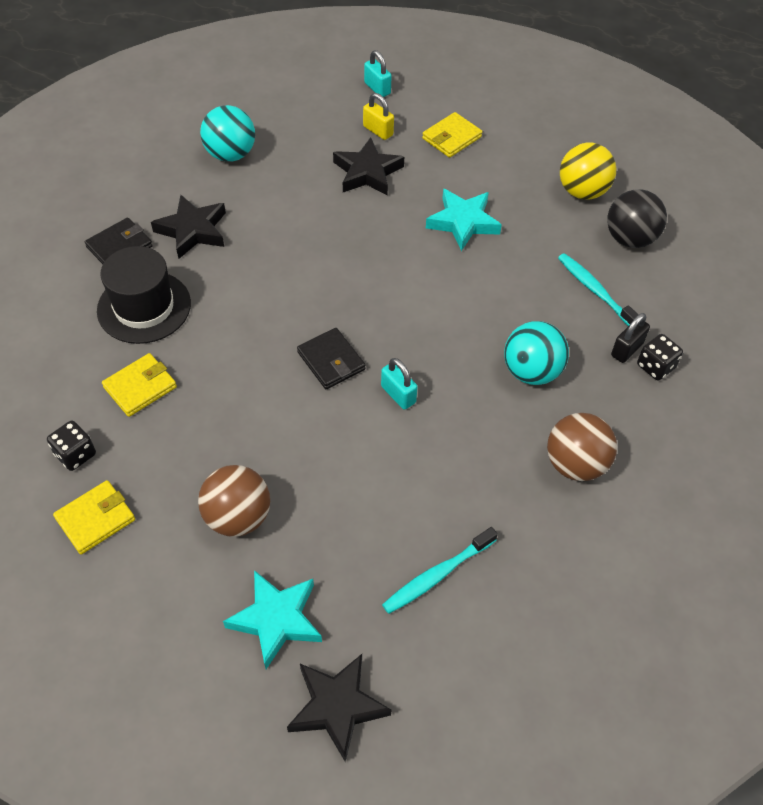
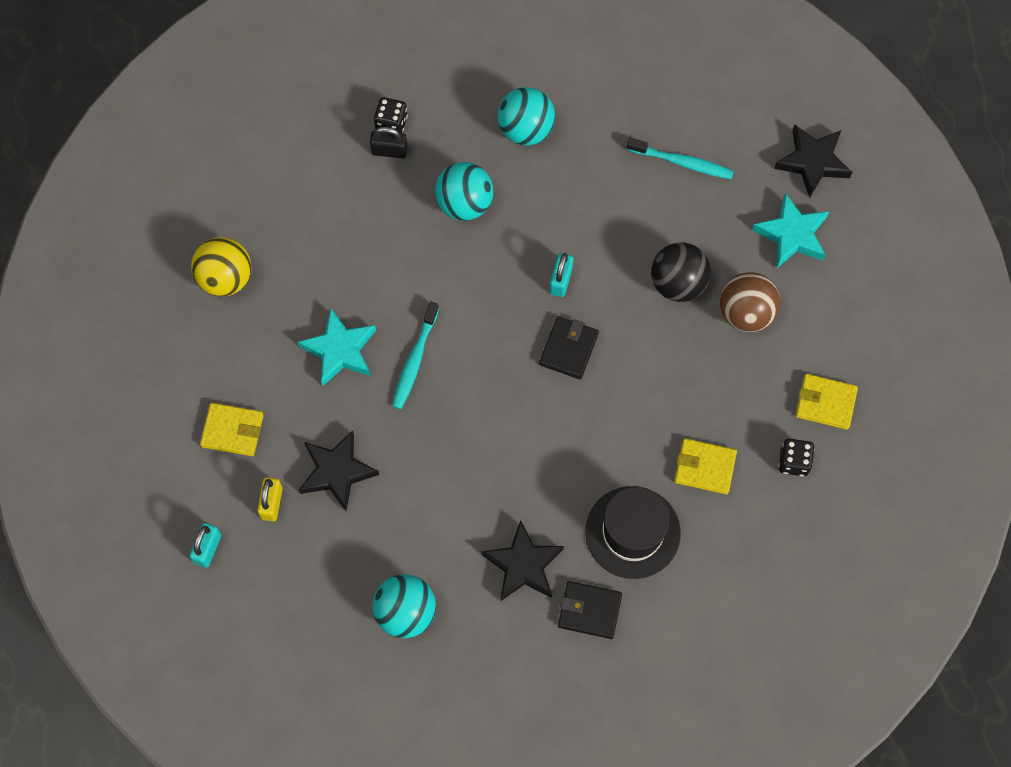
camera: 125 degrees left, 15 degrees up
(575, 464) = (525, 129): brown ball -> turquoise ball
(595, 291) = (343, 204): turquoise toothbrush -> turquoise toothbrush (415, 360)
(630, 239) = (259, 210): black ball -> black ball (678, 283)

